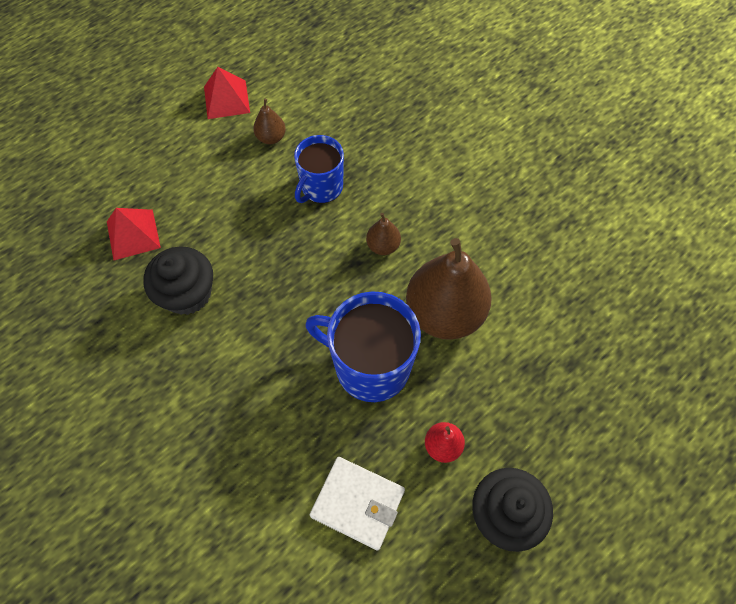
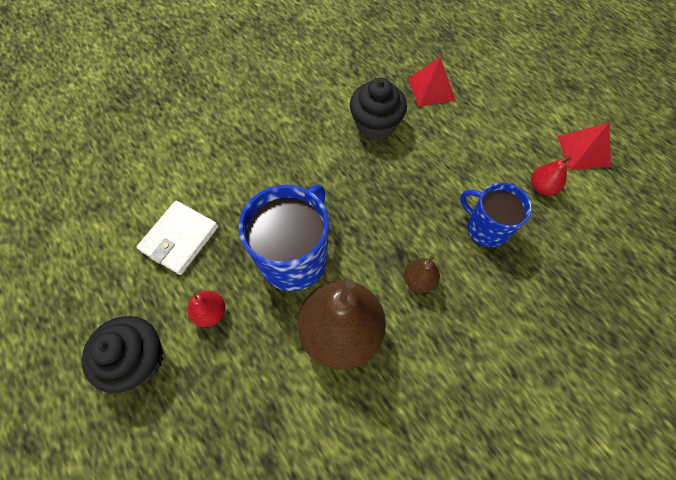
camera: 95 degrees right, 0 degrees up
(271, 137) = (542, 187): brown pear -> red pear

